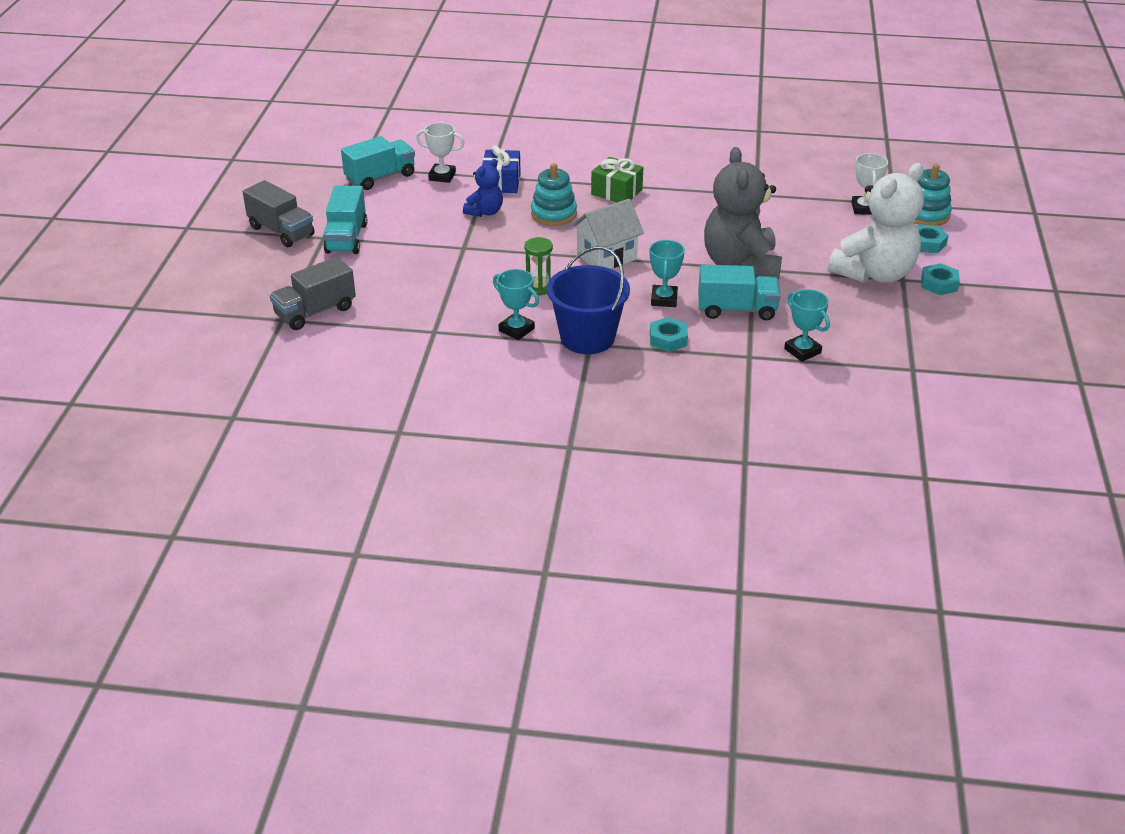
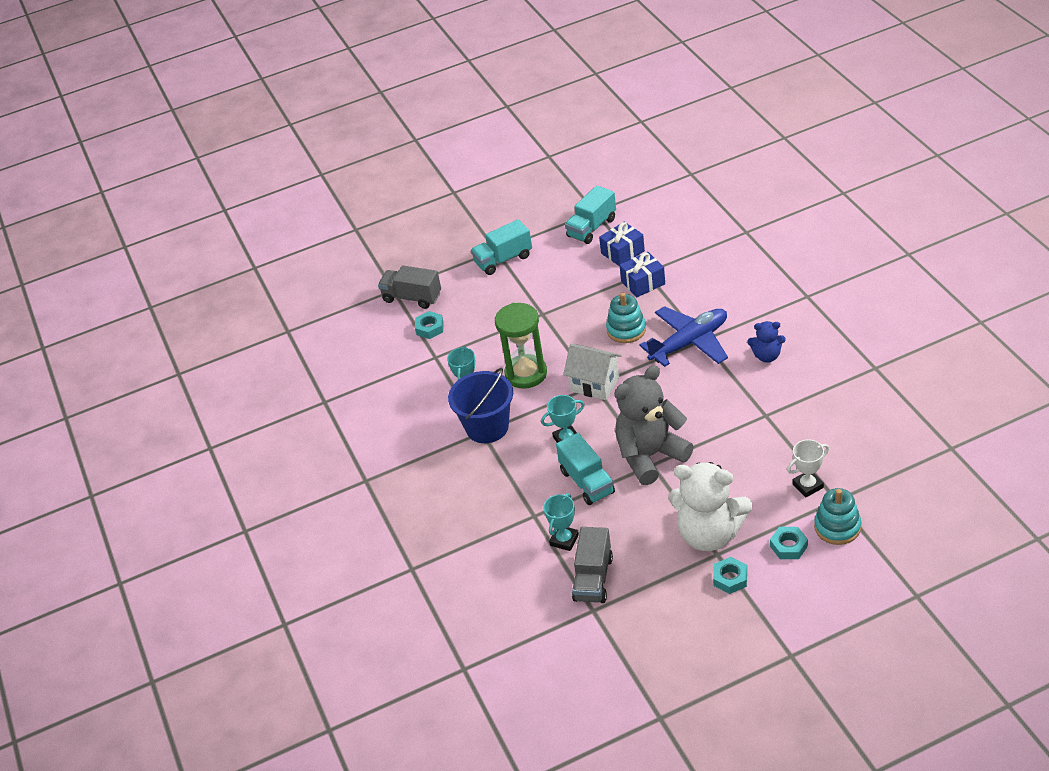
camera: 65 degrees right, 5 degrees up
(281, 231) = (485, 230): grey truck -> grey truck (593, 578)
(380, 177) = (592, 228): turquoise truck -> turquoise truck turned 105 degrees clockwise
(442, 176) = (622, 252): white trophy -> blue gift
(485, 212) = (596, 298): blue teddy bear -> blue teddy bear (767, 356)
(539, 287) = (526, 374): green hourglass -> green hourglass, size x1.89
(616, 192) = (689, 343): green gift -> blue plane
(668, 339) = (519, 466): turquoise nut -> turquoise nut (430, 328)

